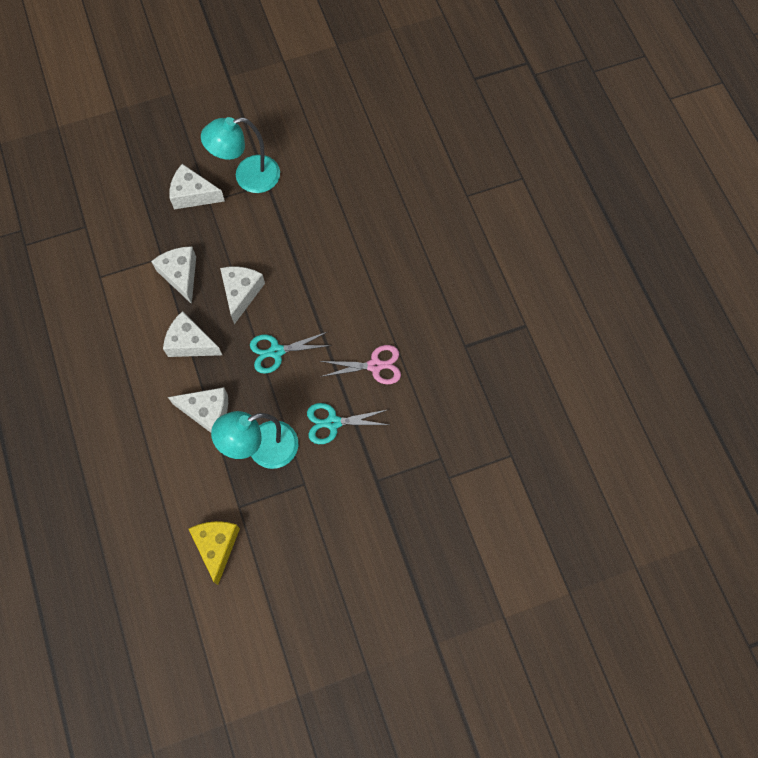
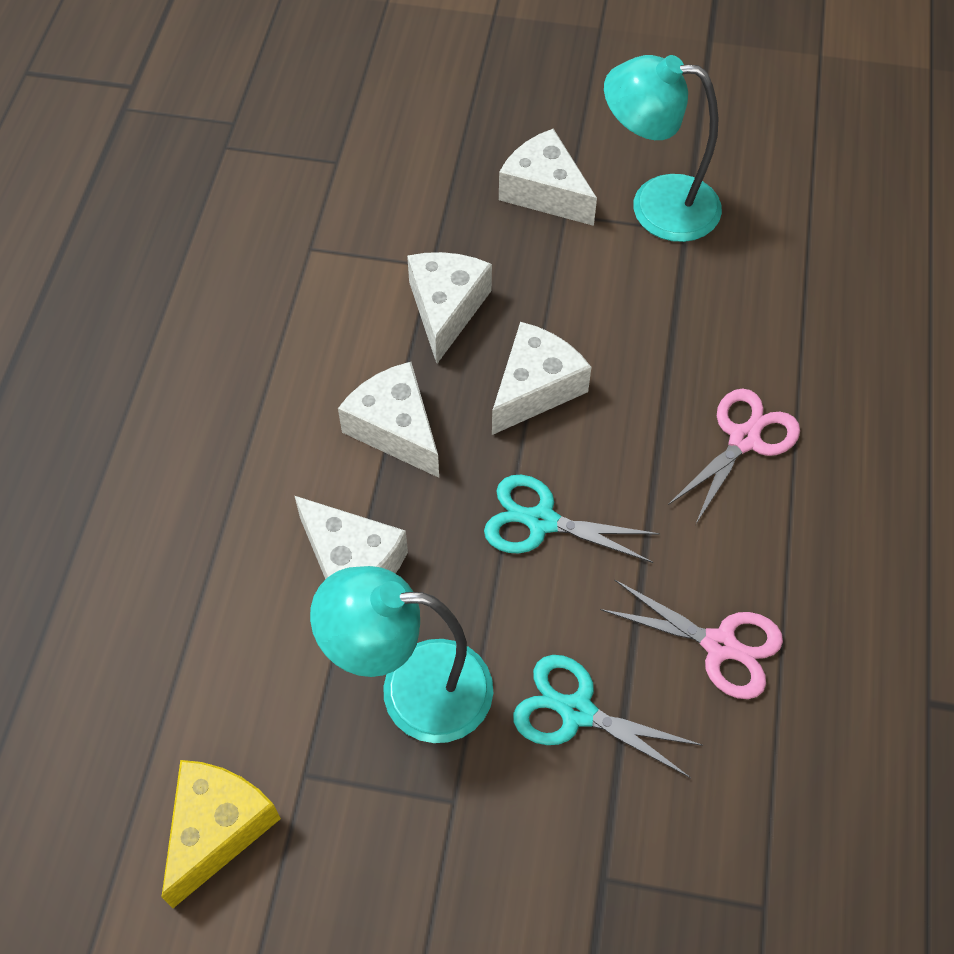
camera: 30 degrees right, 10 degrees down
(341, 271) = (744, 439): none -> pink scissors

